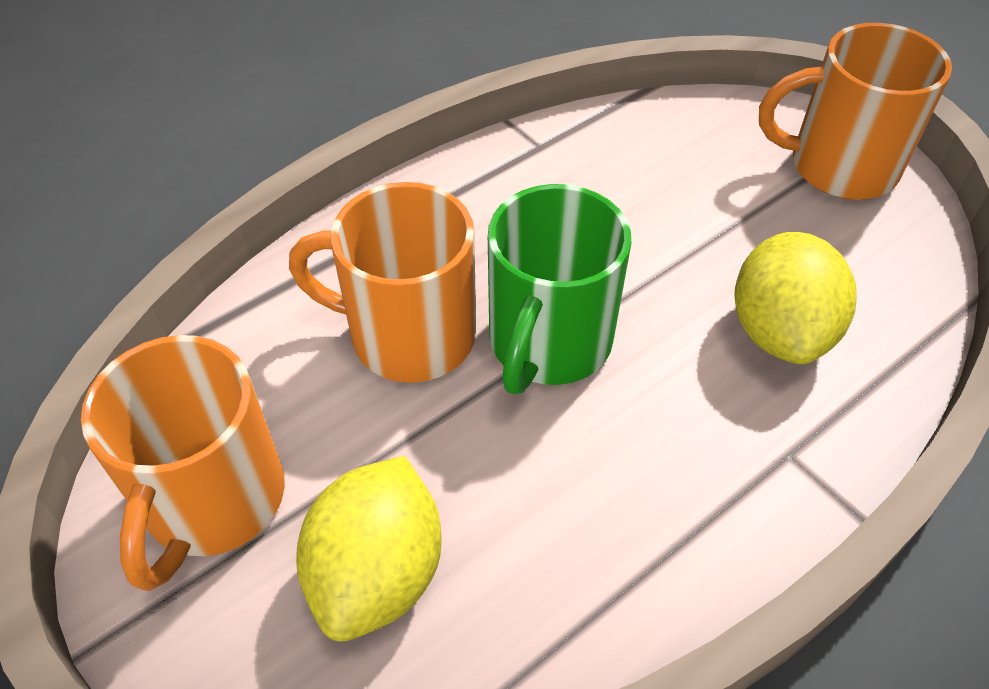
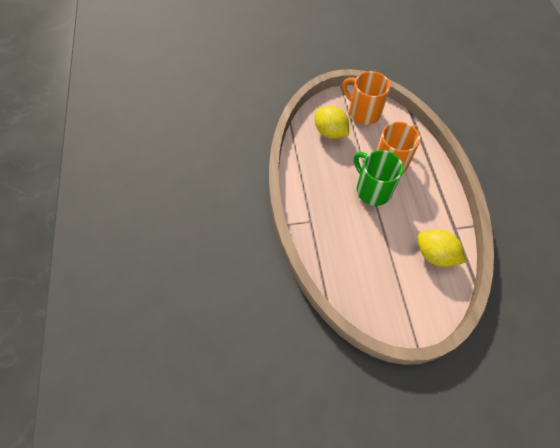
camera: 120 degrees right, 10 degrees up
(779, 331) = (347, 245): yellow lemon -> yellow lemon (435, 255)
(839, 167) = (403, 313): orange mug -> none

